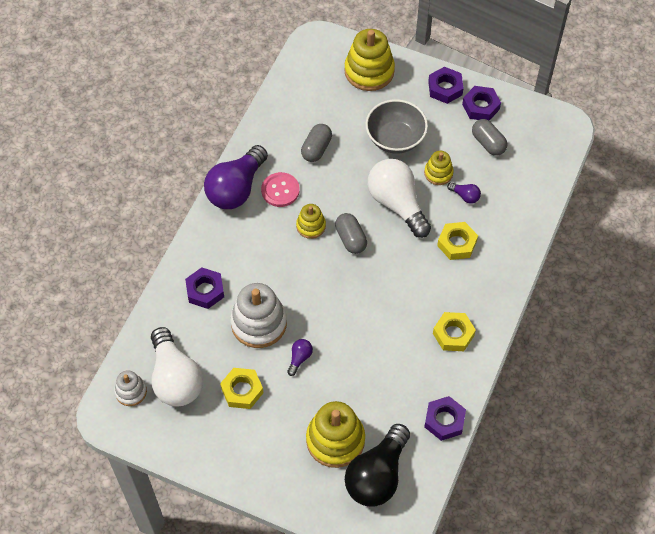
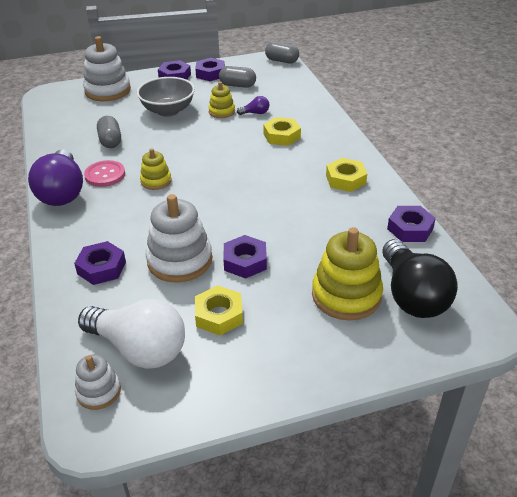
camera: 40 degrees left, 20 degrees down
(299, 358) = (245, 261): purple light bulb -> purple nut
(350, 239) = (198, 172): grey capsule -> grey capsule (281, 61)
(369, 71) = (108, 91): yellow stacking toy -> white stacking toy
(397, 204) = (211, 138): white light bulb -> none

